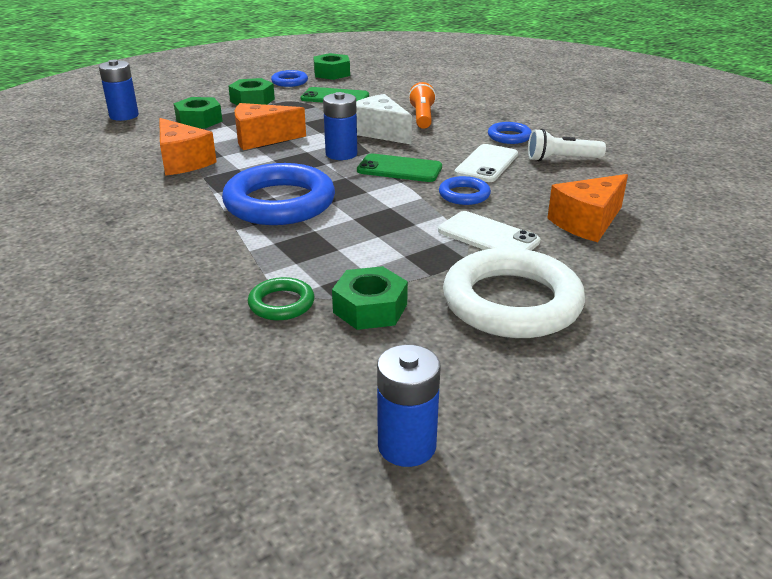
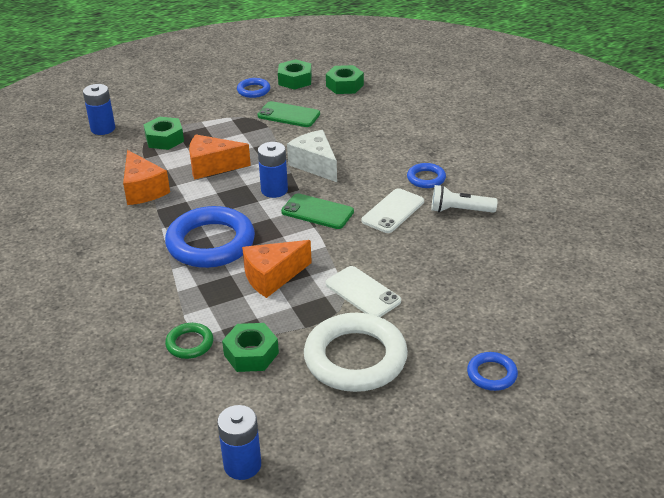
camera: 10 degrees right, 5 degrees up
(252, 100) = (215, 115): green nut -> green nut (344, 85)
(422, 117) = (358, 147): orange flashlight -> none
(464, 195) = (360, 246): blue ring -> blue ring (491, 374)
(587, 222) = (448, 285): orange cheese -> orange cheese (272, 277)

